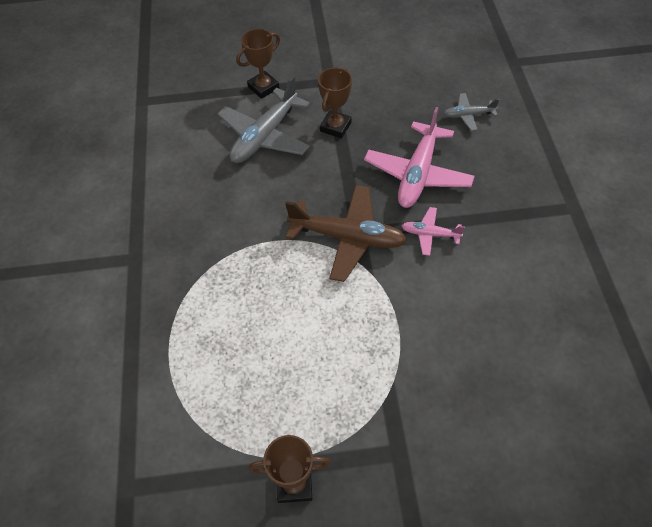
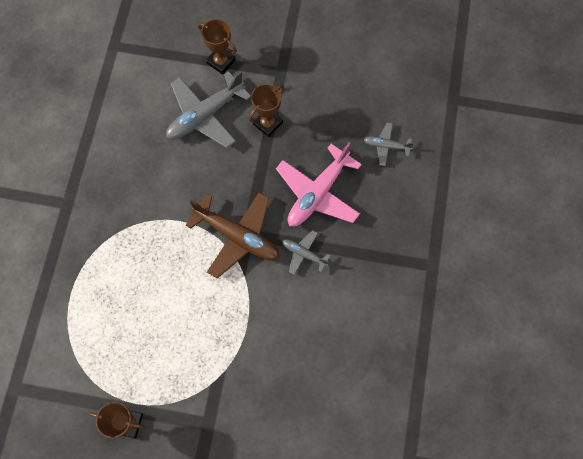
camera: 15 degrees right, 15 degrees up
(263, 87) = (221, 62): brown trophy -> brown trophy turned 60 degrees clockwise
(430, 234) = (304, 254): pink plane -> grey plane

